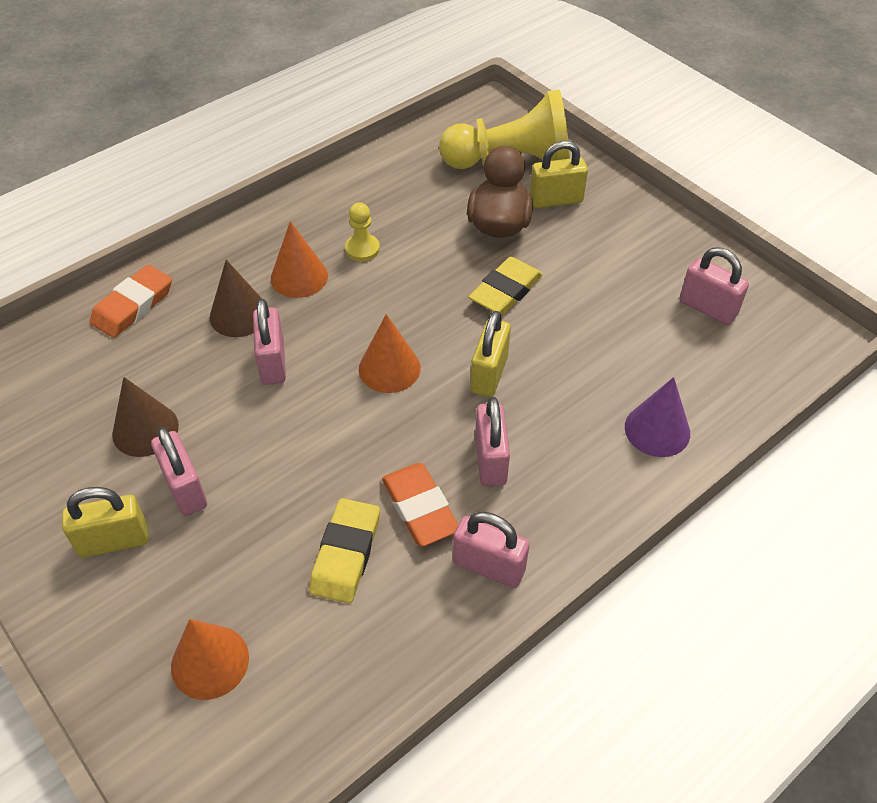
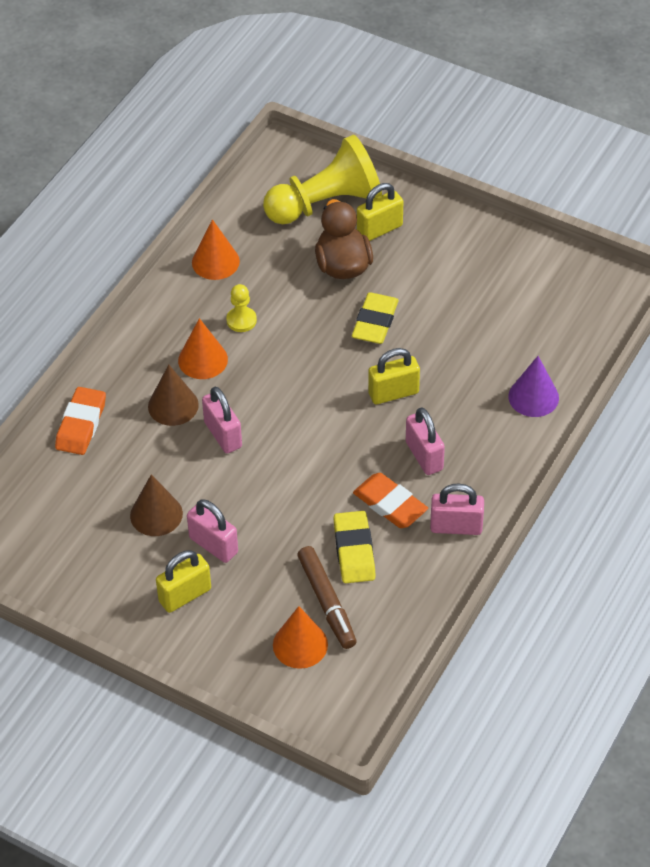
camera: 20 degrees left, 0 degrees up
(276, 612) = (326, 601): none -> brown marker
(389, 368) = (315, 411): orange cone -> orange cone (215, 262)
(489, 374) = (393, 393): yellow padlock -> yellow padlock turned 75 degrees clockwise
(707, 308) = (536, 290): pink padlock -> none

